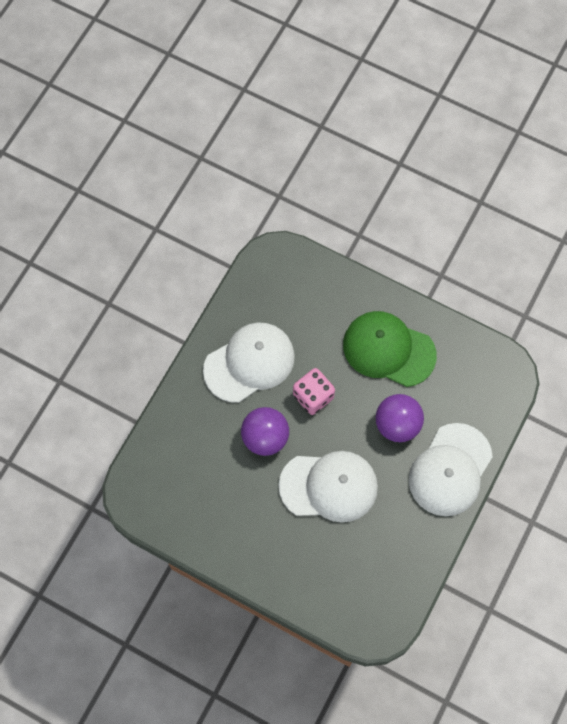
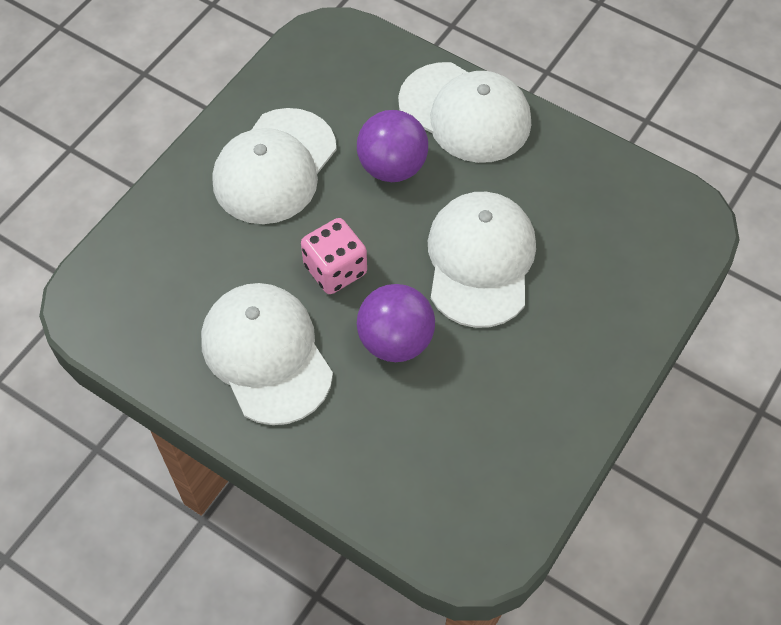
camera: 85 degrees left, 10 degrees down
(388, 350) = (274, 167): green cap -> white cap

